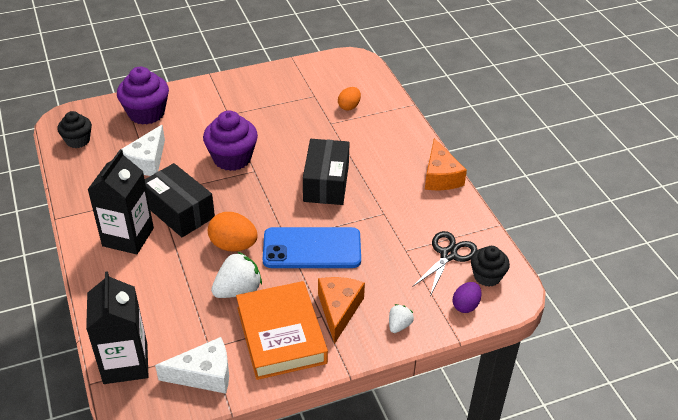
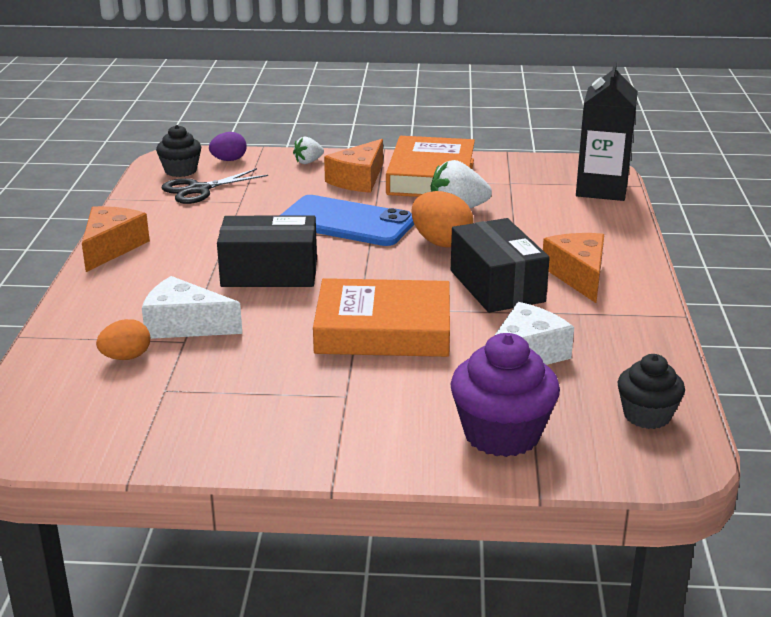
camera: 155 degrees left, 15 degrees down
(128, 237) = (578, 276): black carton -> orange cheese
(204, 374) = (523, 170): white cheese -> white cheese (184, 325)
(232, 158) = (383, 329): purple cupcake -> orange book
(326, 183) = (269, 272): black box -> black box turned 60 degrees clockwise

